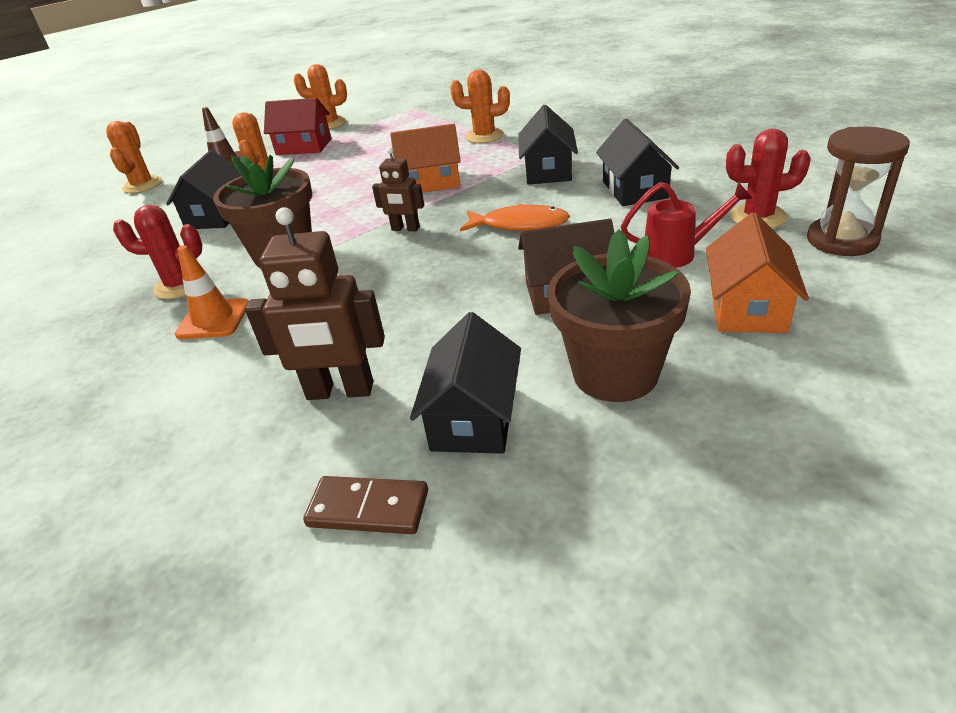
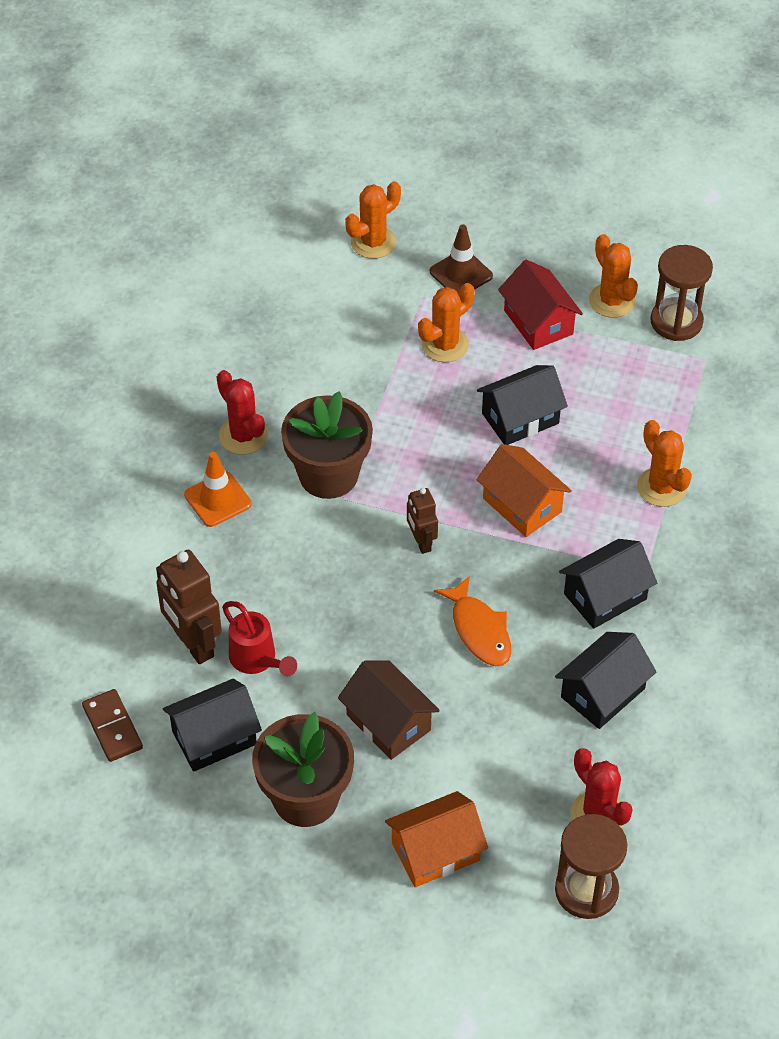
camera: 50 degrees right, 15 degrees up
(217, 215) = (358, 365): black house -> black house (520, 418)
(375, 110) = (676, 321): none -> brown hourglass
(678, 253) = (495, 776): red watering can -> red watering can (257, 660)

